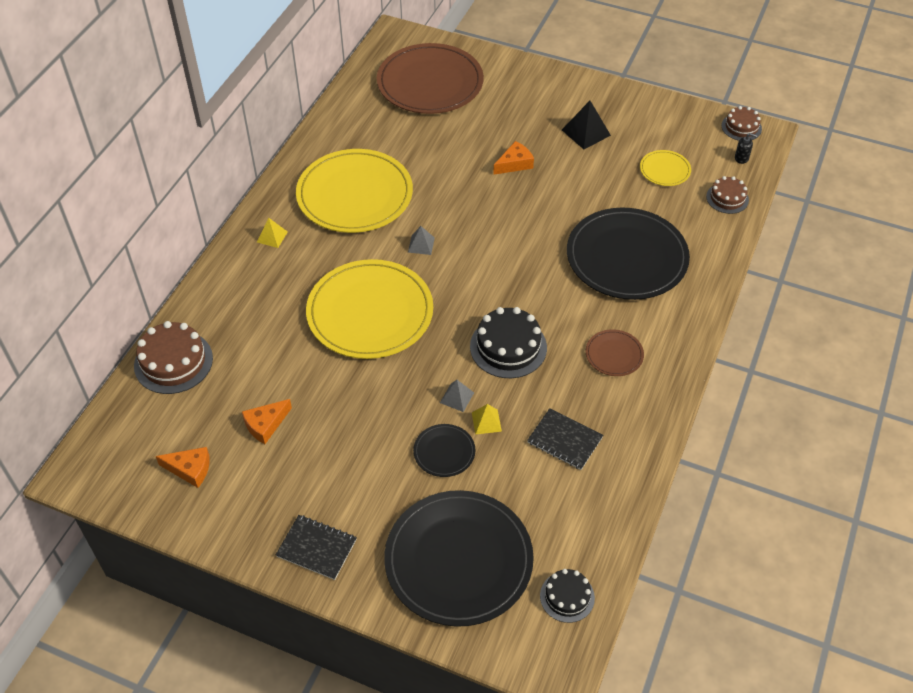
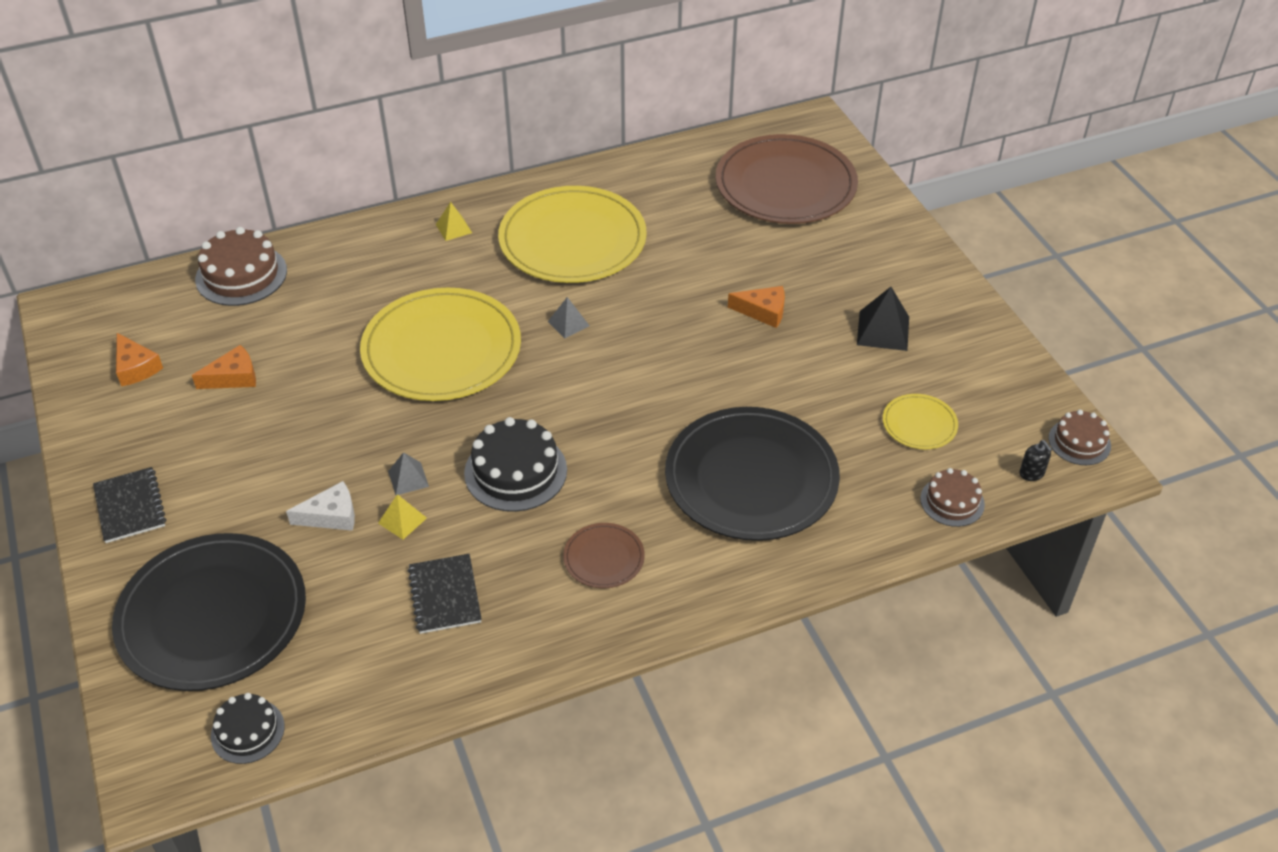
camera: 45 degrees right, 5 degrees down
(265, 425) = (233, 377): orange cheese -> orange cheese turned 150 degrees clockwise
(444, 452) = (331, 516): black plate -> white cheese

